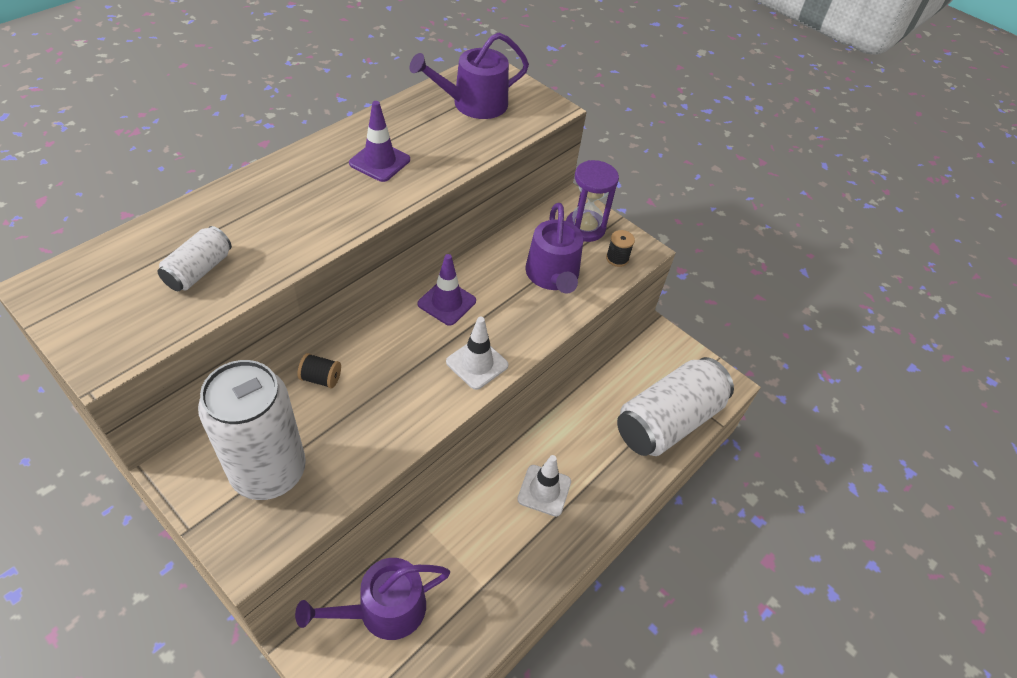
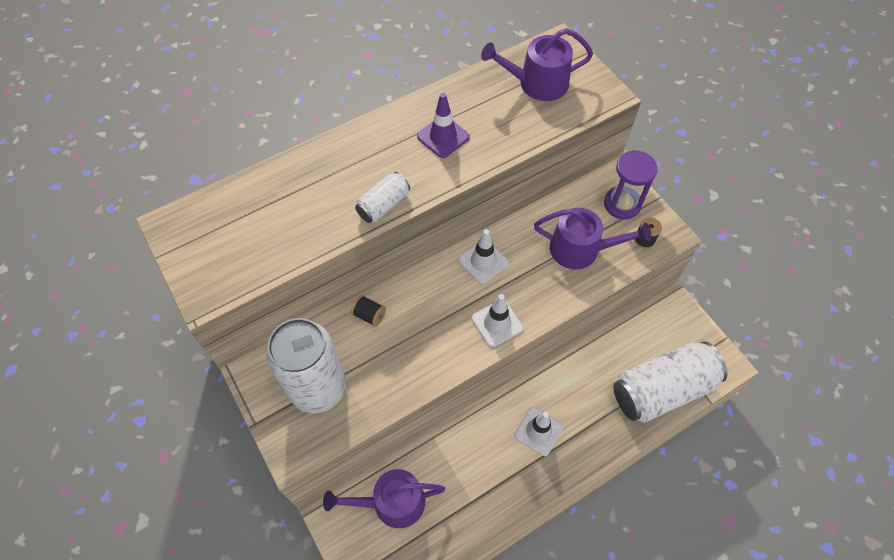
camera: 20 degrees right, 10 degrees up
(199, 270) = (284, 225): white can -> white can (383, 205)
(447, 302) = (483, 261): purple traffic cone -> white traffic cone
(553, 276) = (581, 249): purple watering can -> purple watering can turned 90 degrees counterclockwise

